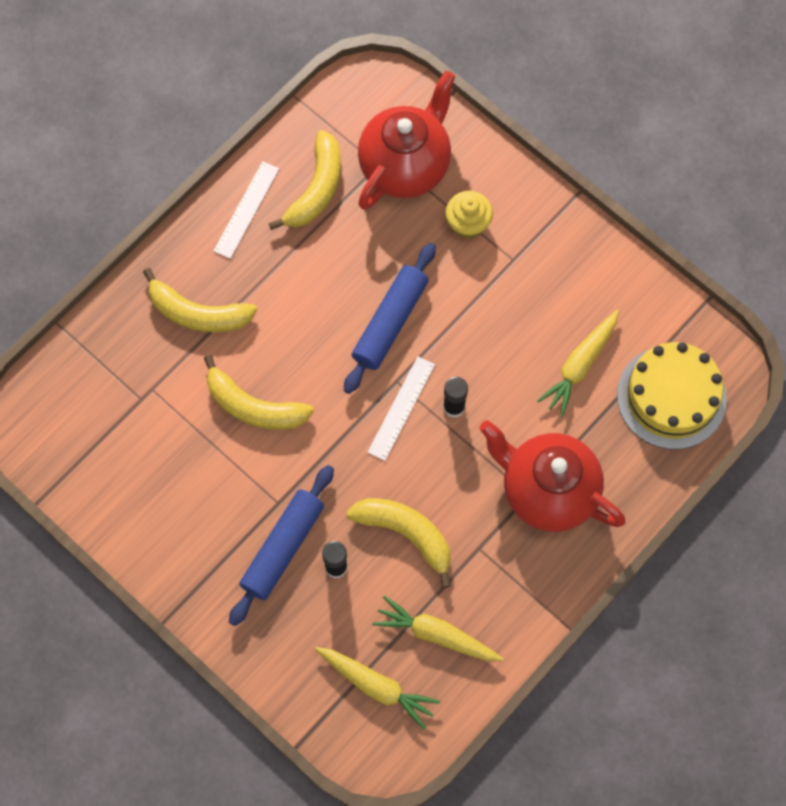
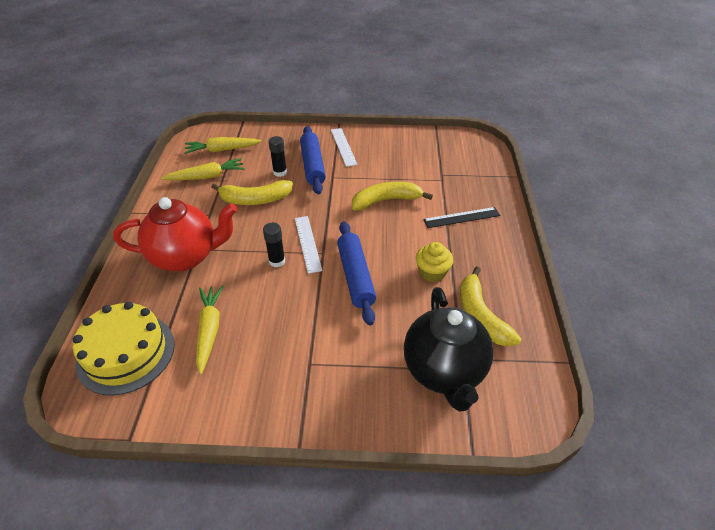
camera: 140 degrees right, 25 degrees down
(198, 313) = (461, 217): yellow banana -> black ruler
(246, 209) = (503, 277): white ruler -> white ruler (343, 147)
(405, 166) = (444, 371): red teapot -> black teapot
(468, 223) = (363, 365): yellow cupcake -> yellow cupcake (432, 272)

